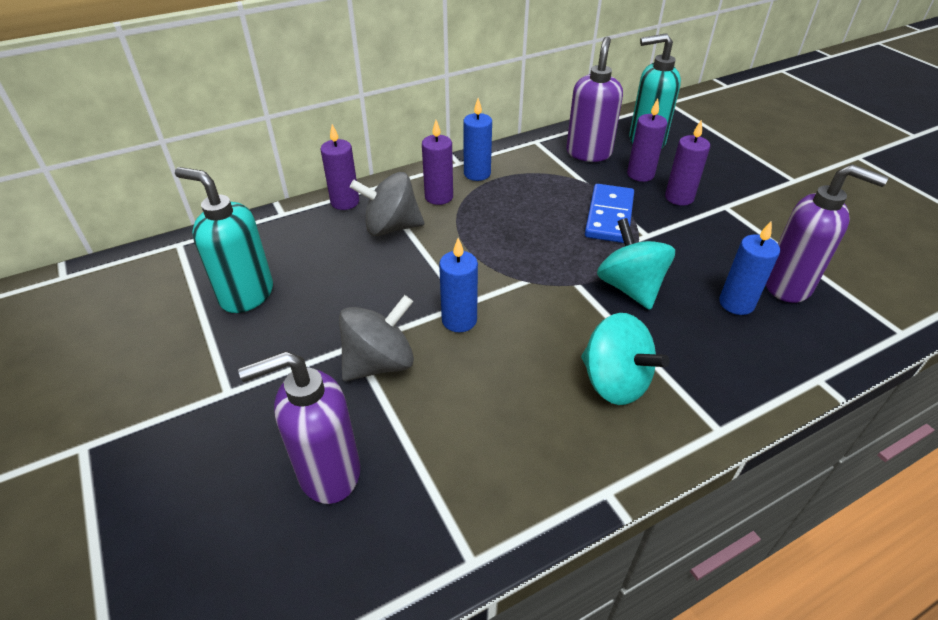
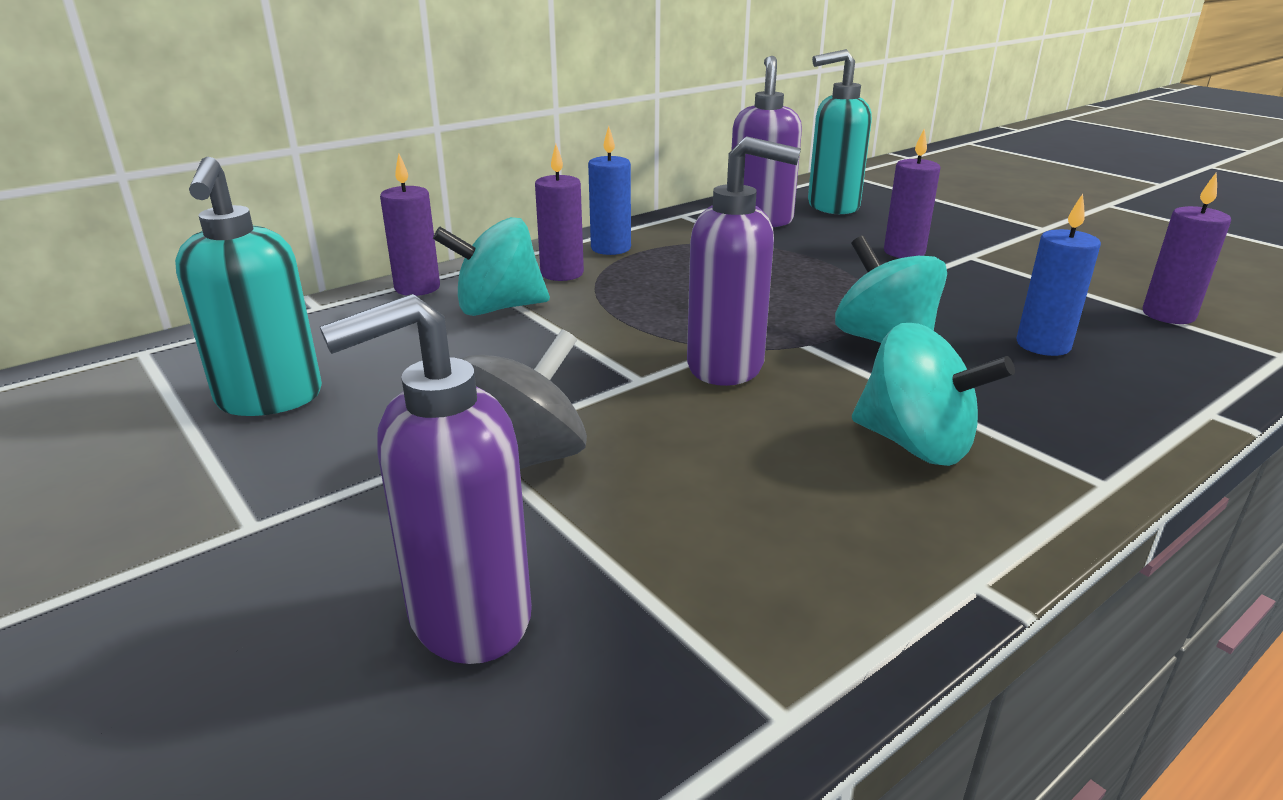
camera: 10 degrees left, 15 degrees down
(246, 295) = (270, 400): turquoise soap dispenser -> turquoise soap dispenser turned 120 degrees counterclockwise
(391, 227) = (498, 308): grey spinning top -> turquoise spinning top
(459, 320) = (640, 398): blue candle -> none
(609, 216) = (818, 275): blue domino -> none
(640, 174) = (840, 235): purple candle -> purple candle (1168, 315)
(788, 285) = (1101, 322): purple soap dispenser -> purple soap dispenser (727, 367)

